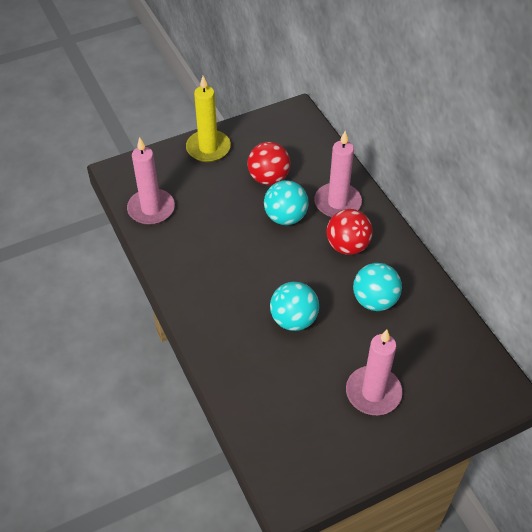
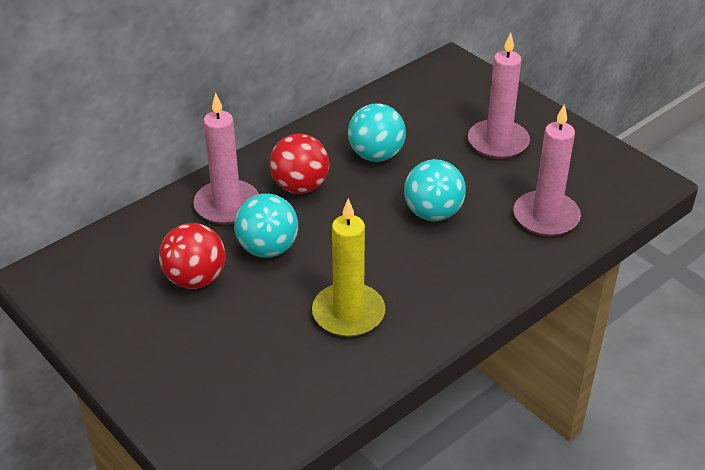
camera: 105 degrees left, 10 degrees down
(151, 209) = (295, 399): pink candle -> pink candle (546, 217)
(208, 148) = (142, 362): yellow candle -> yellow candle (348, 313)

